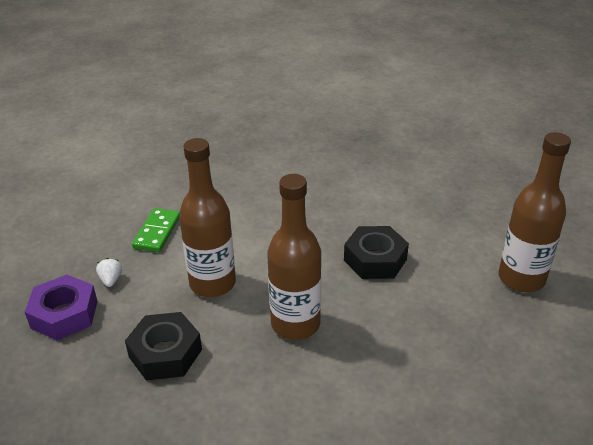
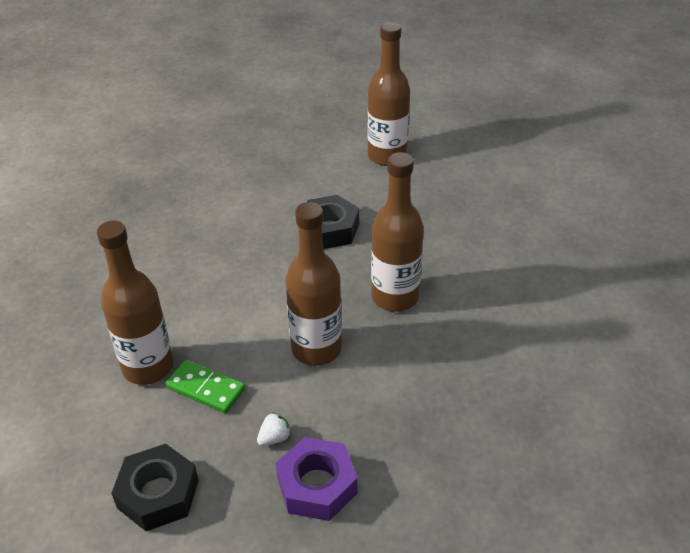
camera: 75 degrees left, 5 degrees up
(111, 280) = (274, 438): white strawberry -> white strawberry turned 135 degrees clockwise
(165, 353) = (404, 396): black nut -> black nut (158, 494)
(174, 199) = (148, 367): none -> brown bottle

